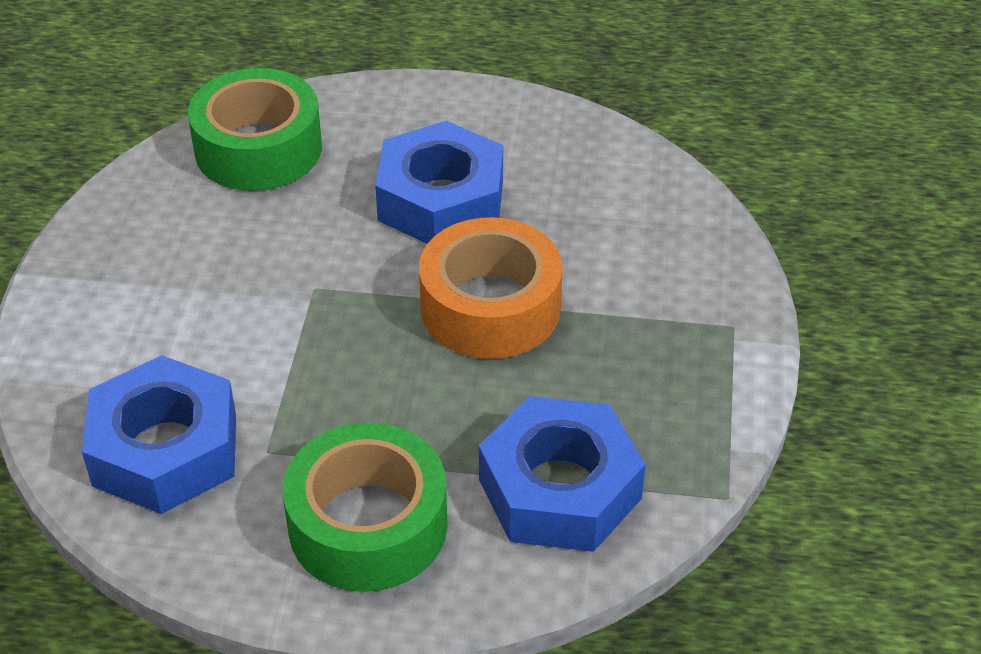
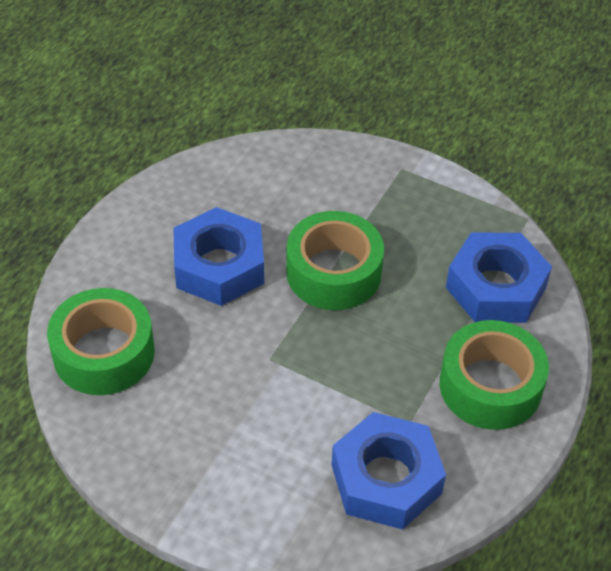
camera: 70 degrees left, 5 degrees up
(490, 307) = (333, 272): orange tape -> green tape

